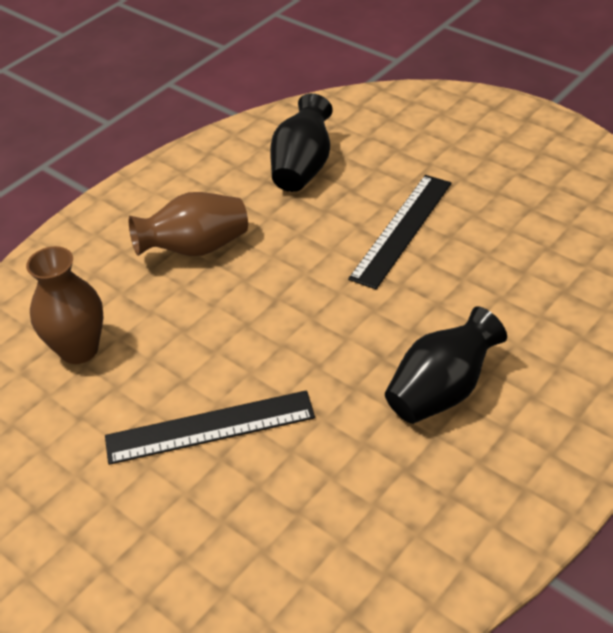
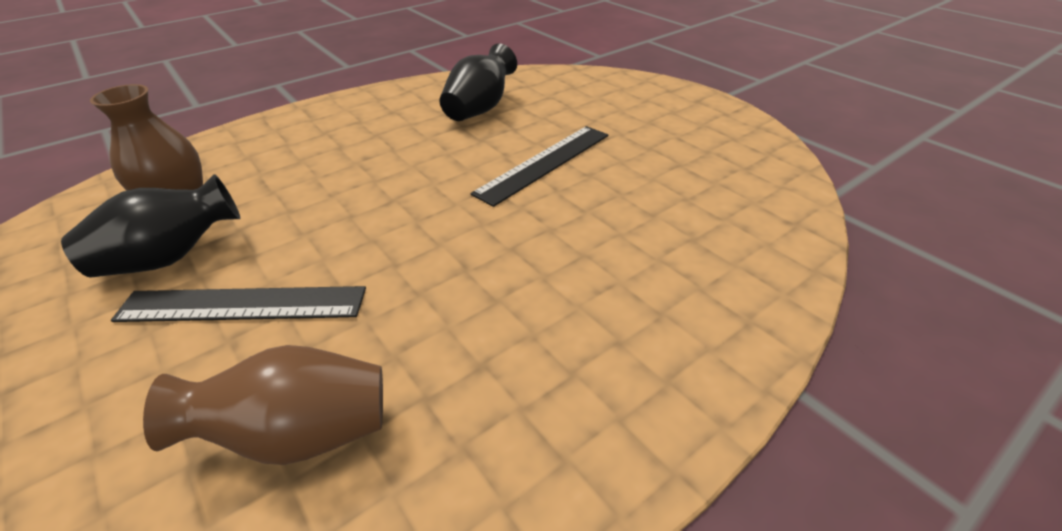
camera: 10 degrees right, 5 degrees down
(196, 248) = (349, 151): brown vase -> brown vase (298, 435)
(442, 391) = (513, 315): black vase -> black vase (170, 258)

